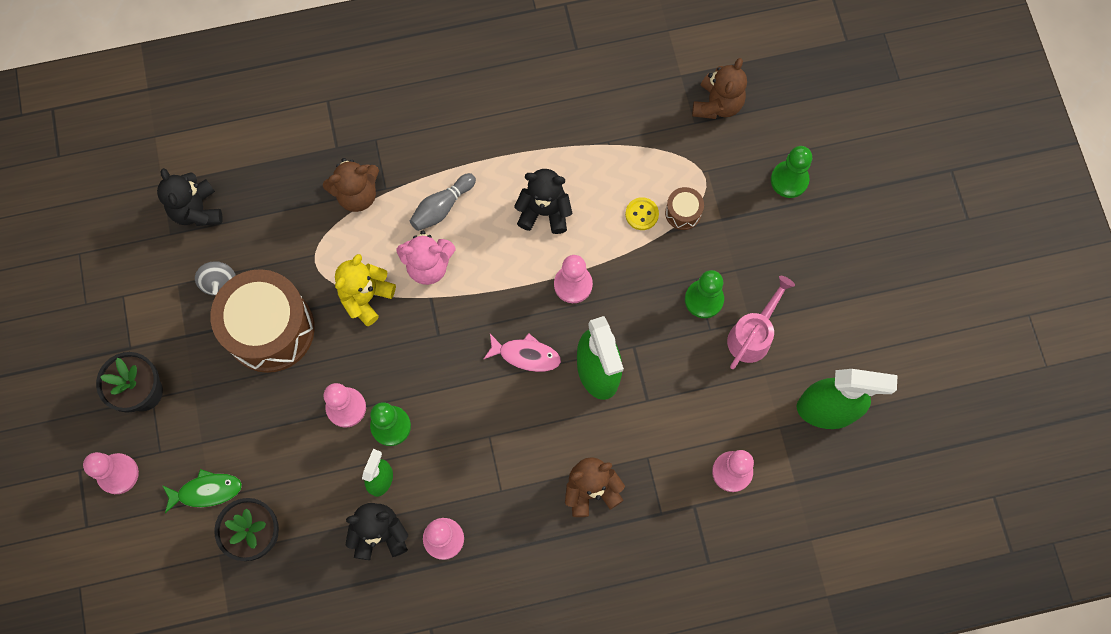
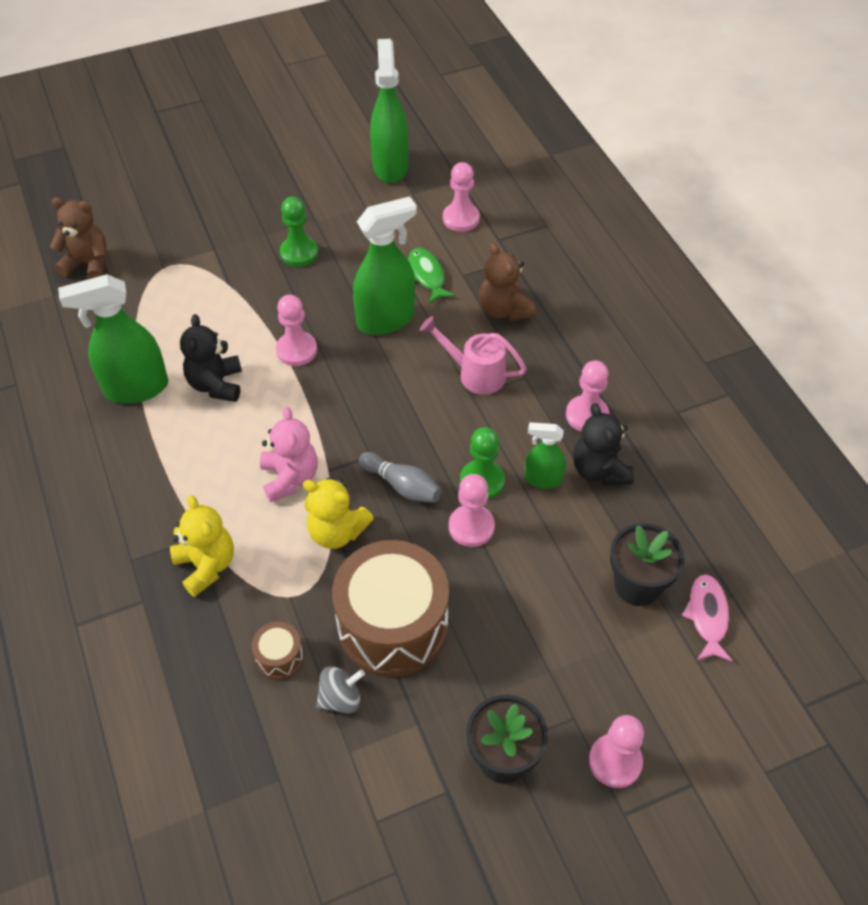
camera: 100 degrees left, 20 degrees down
(197, 210) = (241, 752): black teddy bear -> none
(206, 491) = (605, 651): green fish -> green fish (427, 275)
(357, 194) = (206, 565): brown teddy bear -> yellow teddy bear
(442, 207) = (217, 477): grey bowling pin -> grey bowling pin (402, 486)
(526, 355) = (379, 377): pink fish -> pink fish (707, 616)
(552, 145) = (136, 388): none -> green spray bottle
(641, 214) = (213, 307): yellow button -> none
(683, 213) = (209, 277): brown drum -> brown drum (279, 657)
(752, 335) = (329, 217): pink watering can -> pink watering can (475, 374)
(789, 180) = (170, 207): green pawn -> none

